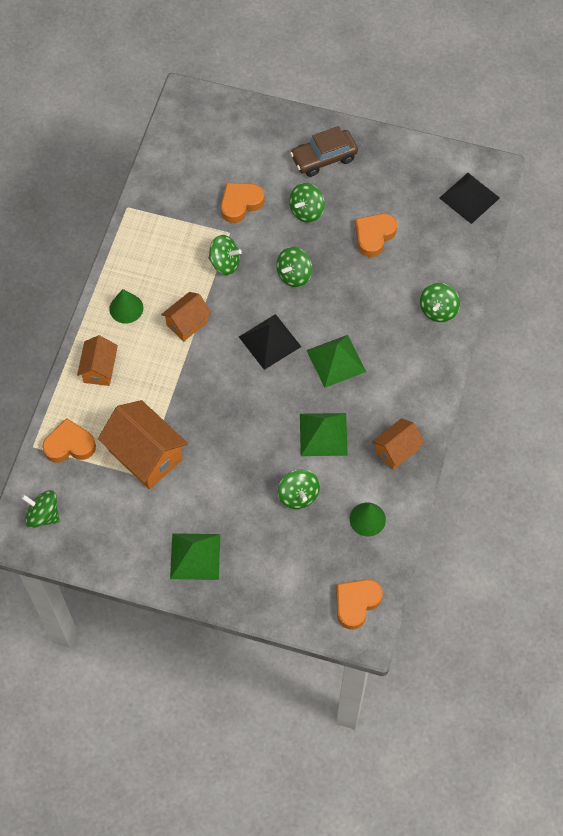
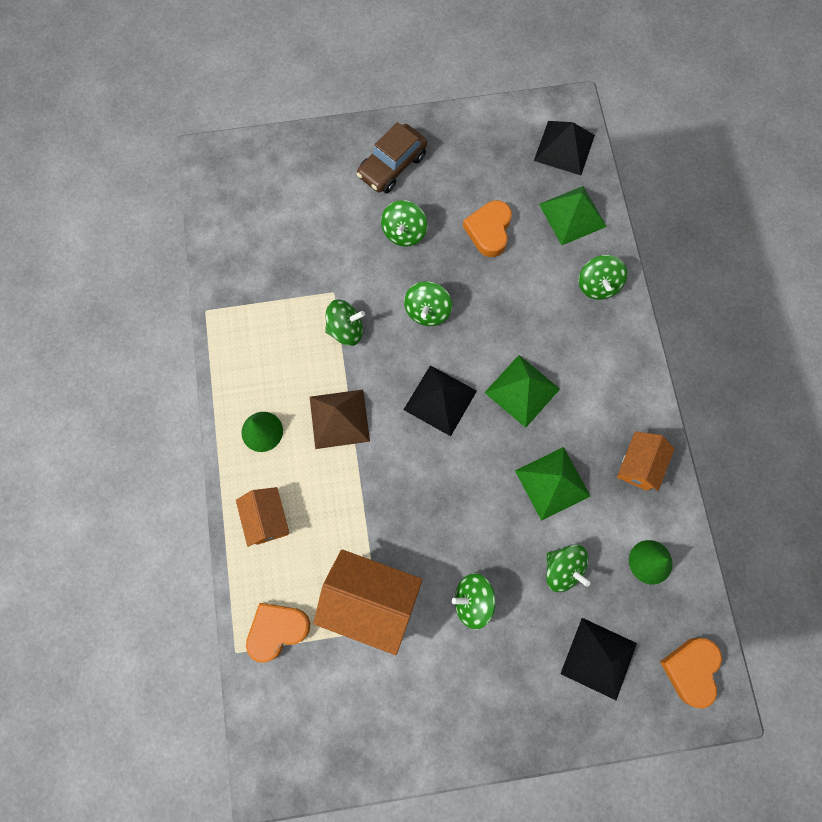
camera: 25 degrees left, 10 degrees up
(43, 515) = (288, 735): green spinning top -> green spinning top (473, 601)
(187, 323) = (339, 419): orange house -> brown pyramid
(195, 556) = (487, 700): green pyramid -> green pyramid (572, 215)
(240, 203) = (329, 254): orange heart -> none
(292, 565) = (599, 658): none -> black pyramid

